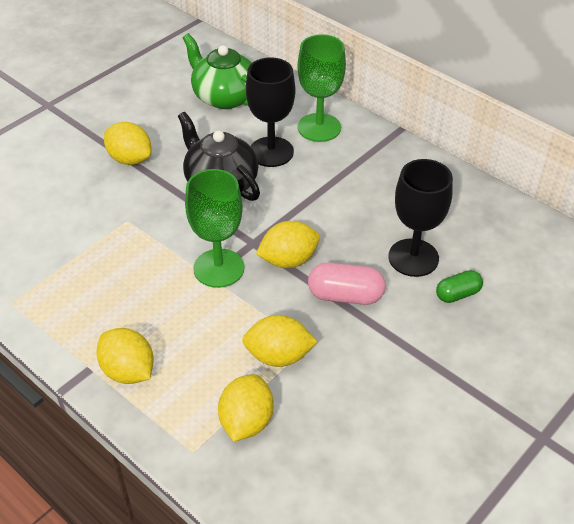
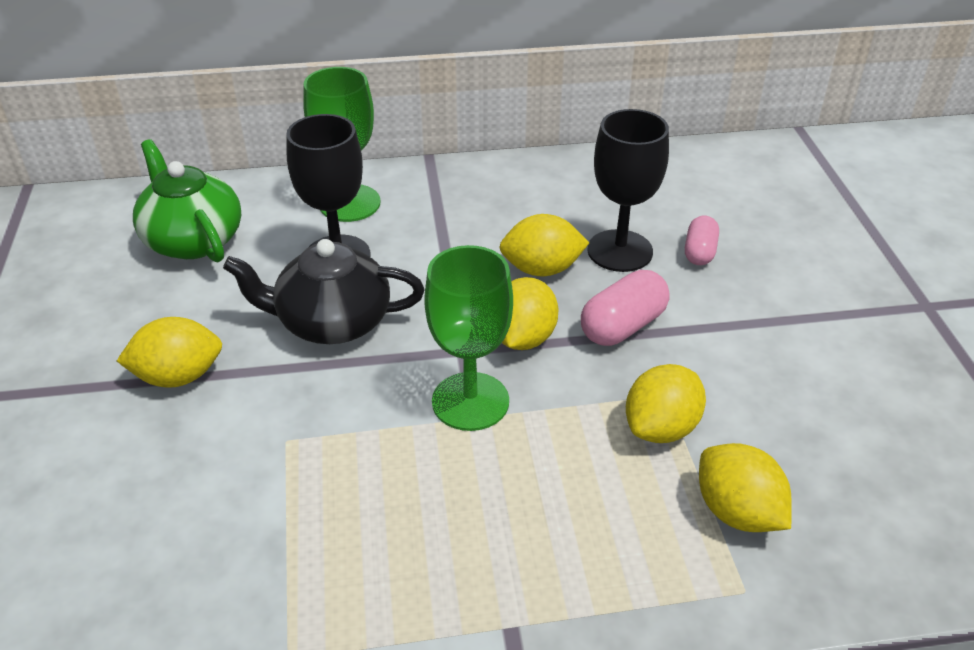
camera: 50 degrees left, 5 degrees down
(128, 371) = (555, 585): yellow lemon -> yellow lemon (542, 269)
(224, 96) = (193, 240): green teapot -> green teapot turned 60 degrees clockwise
(457, 294) = (699, 252): green capsule -> pink capsule

